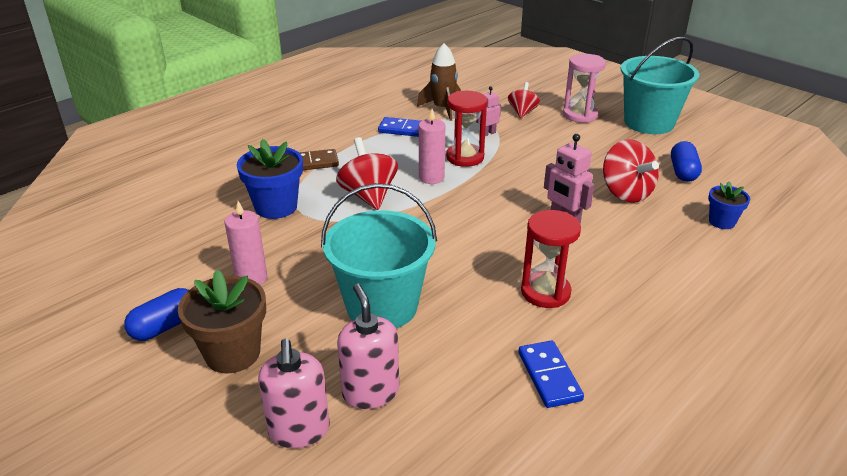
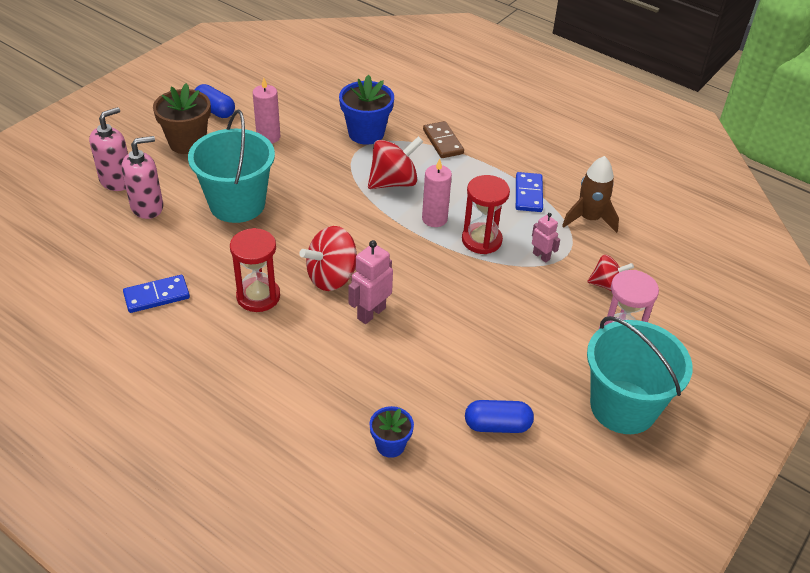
camera: 80 degrees right, 10 degrees up
(299, 430) = (117, 181): pink soap dispenser -> pink soap dispenser turned 150 degrees clockwise
(626, 193) = (436, 366): red spinning top -> red spinning top (332, 277)

